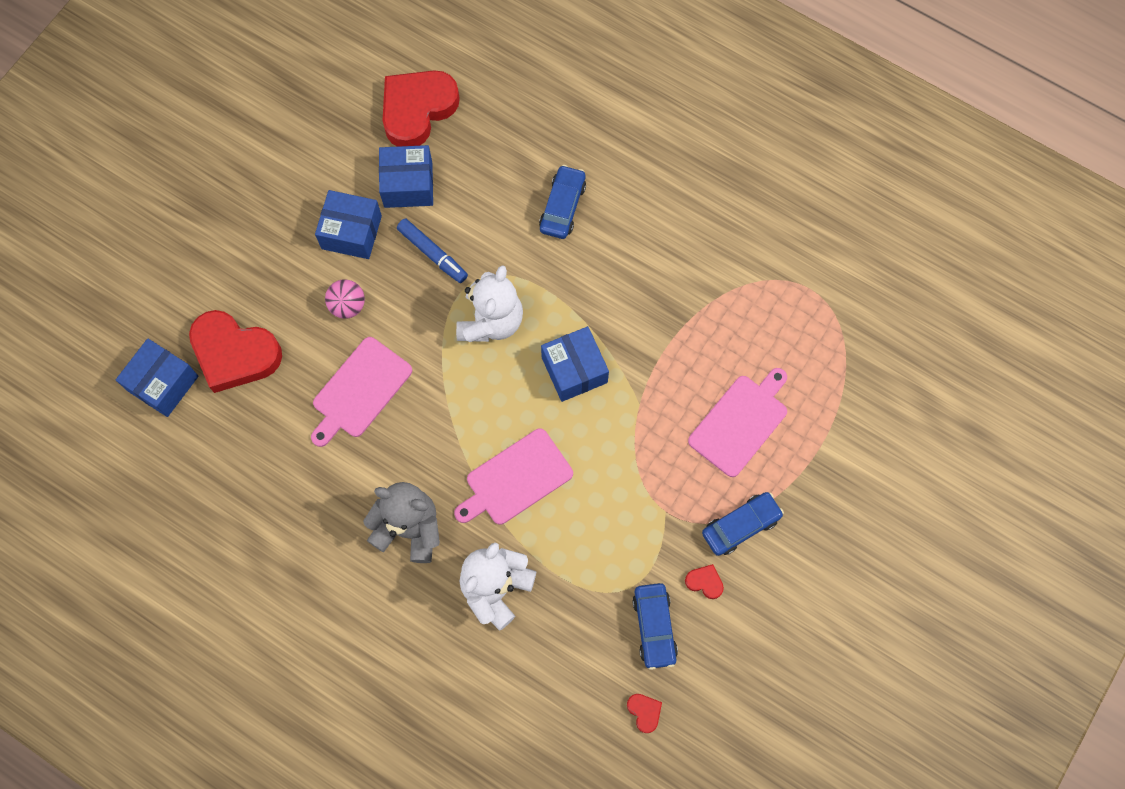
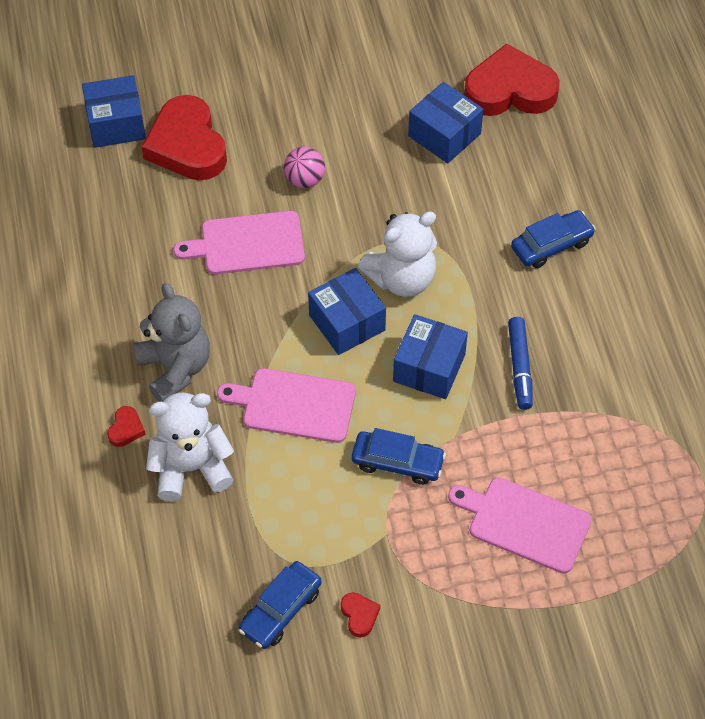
camera: 45 degrees right, 15 degrees down
(351, 232) = (364, 133): blue box -> blue box (347, 323)
(433, 254) = (409, 196): blue marker -> blue marker (520, 367)
(644, 712) = (201, 665): red heart -> red heart (126, 429)
(740, 422) = (525, 523): pink cutting board -> pink cutting board turned 150 degrees counterclockwise
(741, 526) = (437, 601): blue car -> blue car (397, 462)

